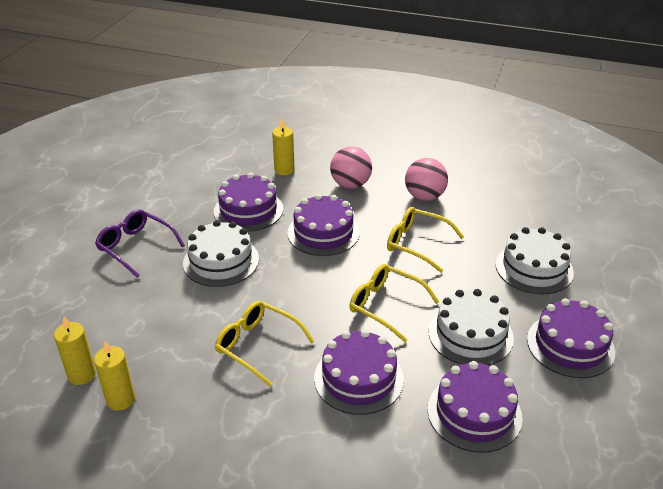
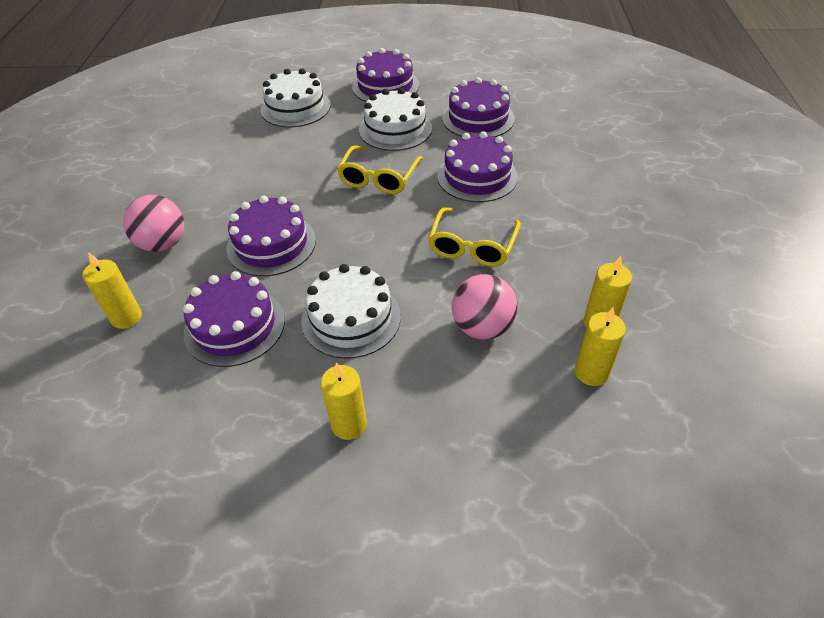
camera: 105 degrees left, 10 degrees up
(136, 247) = (349, 424): purple glasses -> yellow candle
(417, 244) = (276, 174): yellow glasses -> none
(424, 196) = (186, 182): pink ball -> pink ball (482, 327)

